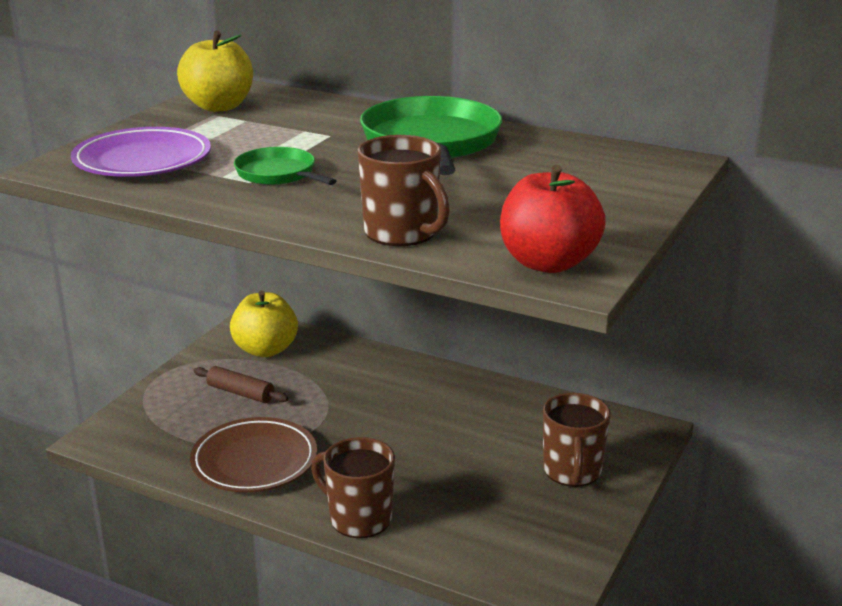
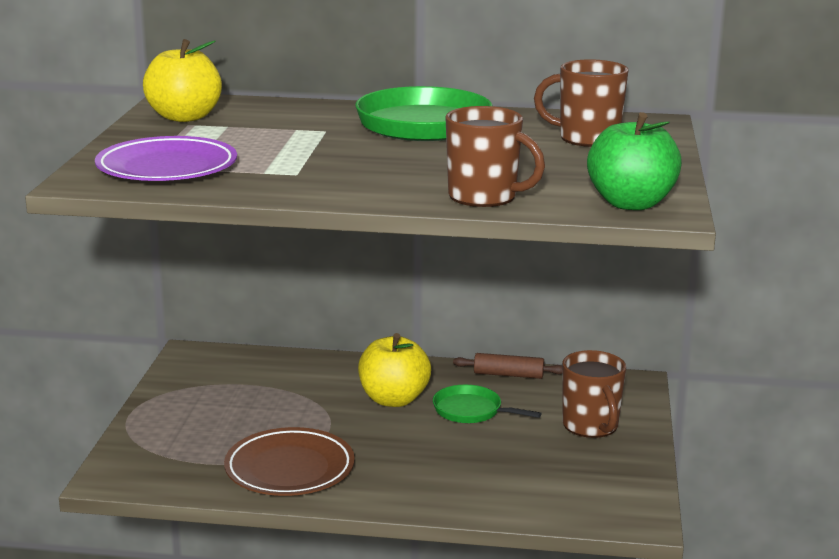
camera: 20 degrees left, 5 degrees down
(240, 393) = (229, 414): brown rolling pin -> brown rolling pin (508, 375)
(265, 350) = (225, 373): yellow apple -> yellow apple (393, 399)
(278, 174) = (316, 165): green pan -> green pan (471, 411)
(358, 518) = (426, 497): brown mug -> brown mug (587, 138)
(548, 263) = (631, 203): red apple -> green apple

